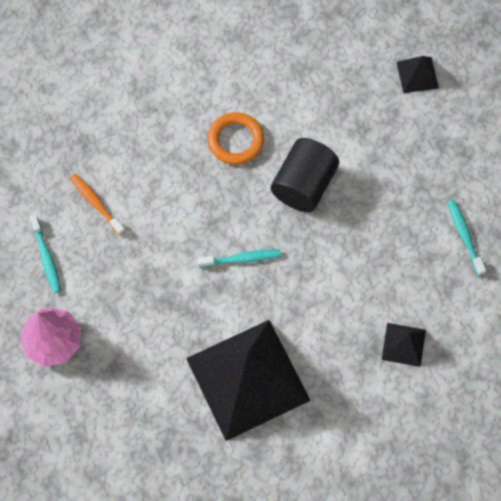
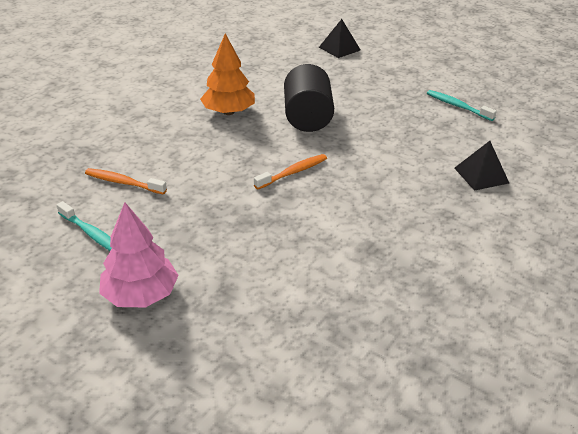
camera: 30 degrees left, 30 degrees down
(236, 140) = (228, 112): orange ring -> orange tree
(242, 259) = (293, 172): turquoise toothbrush -> orange toothbrush
(248, 379) = (372, 246): black pyramid -> none

